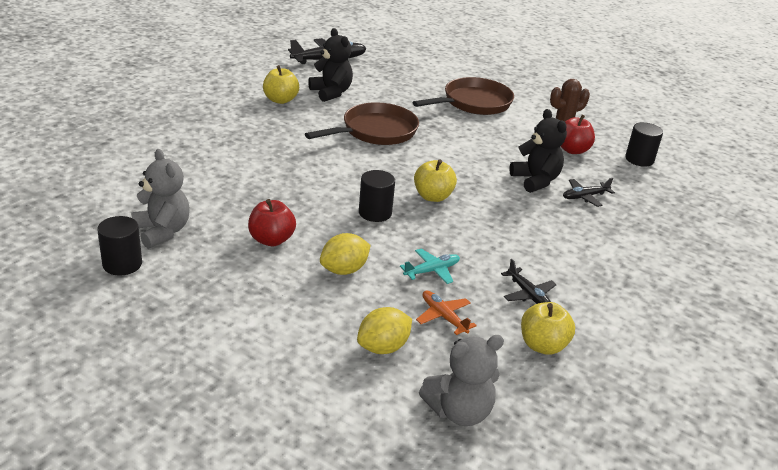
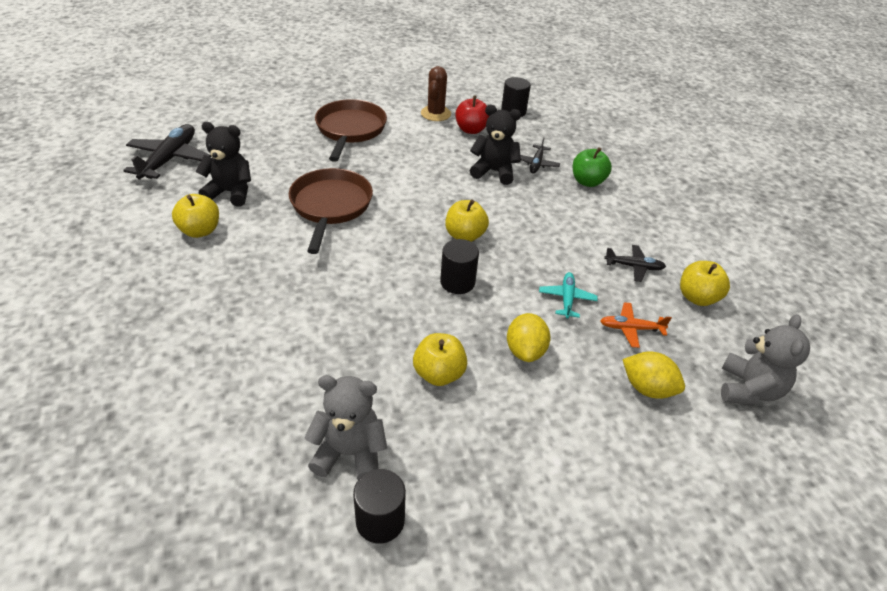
camera: 50 degrees left, 10 degrees up
(271, 240) = (439, 374): red apple -> yellow apple
(383, 347) = (647, 388): yellow lemon -> yellow lemon turned 60 degrees counterclockwise
(608, 231) = (587, 182): none -> green apple

